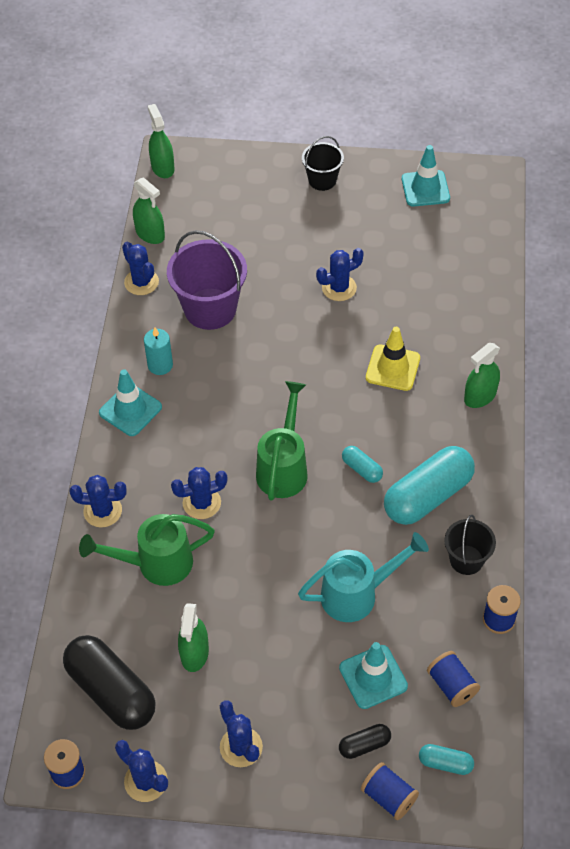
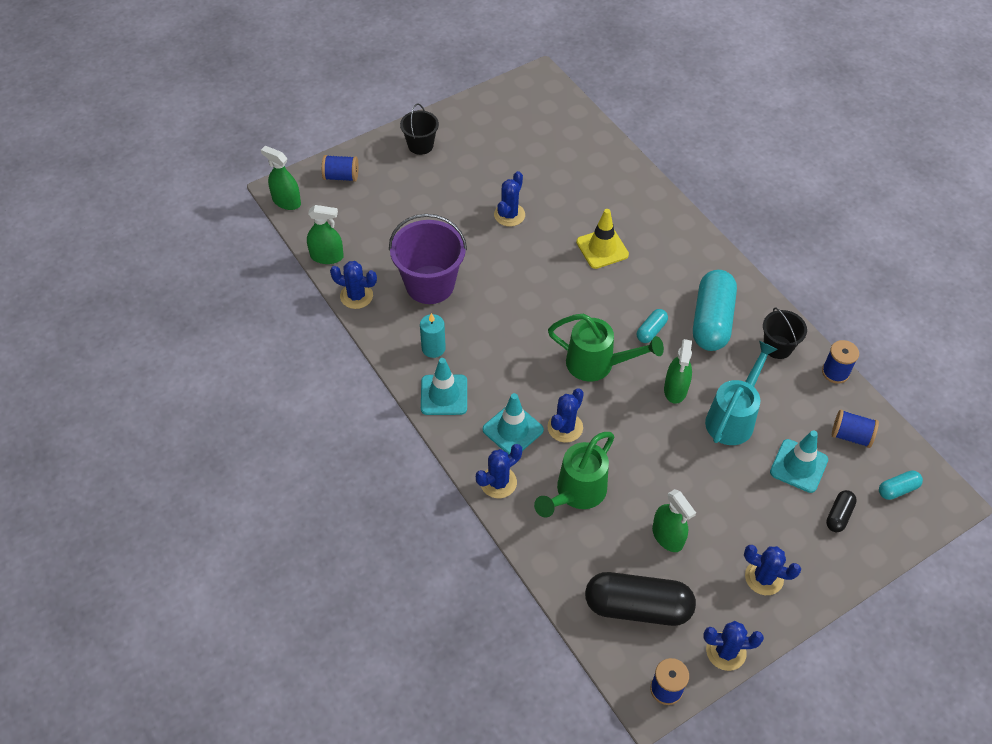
camera: 40 degrees left, 0 degrees up
(283, 467) = (597, 364): green watering can -> green watering can turned 135 degrees clockwise
(362, 469) = (651, 331): turquoise capsule -> turquoise capsule turned 60 degrees counterclockwise
(388, 797) = (887, 538): blue spool -> blue spool (341, 176)
(425, 188) = (501, 112): turquoise traffic cone -> turquoise traffic cone (513, 430)
(480, 396) = (678, 232): green spray bottle -> green spray bottle (675, 389)

